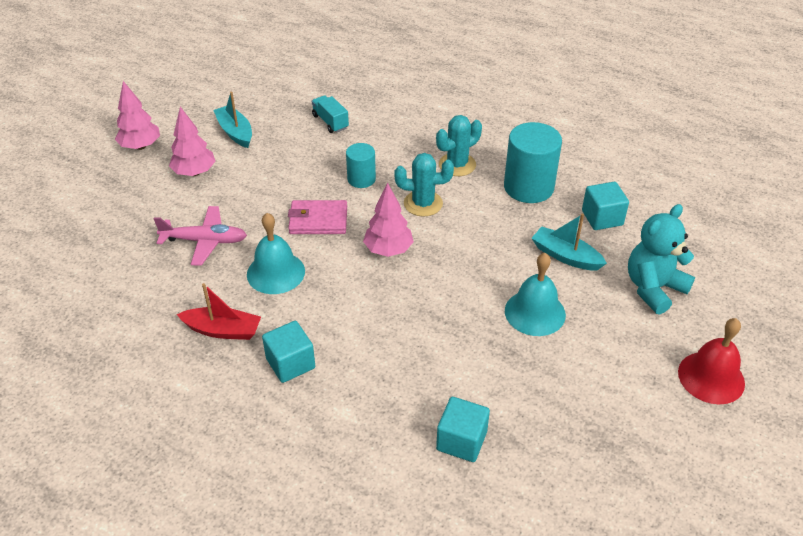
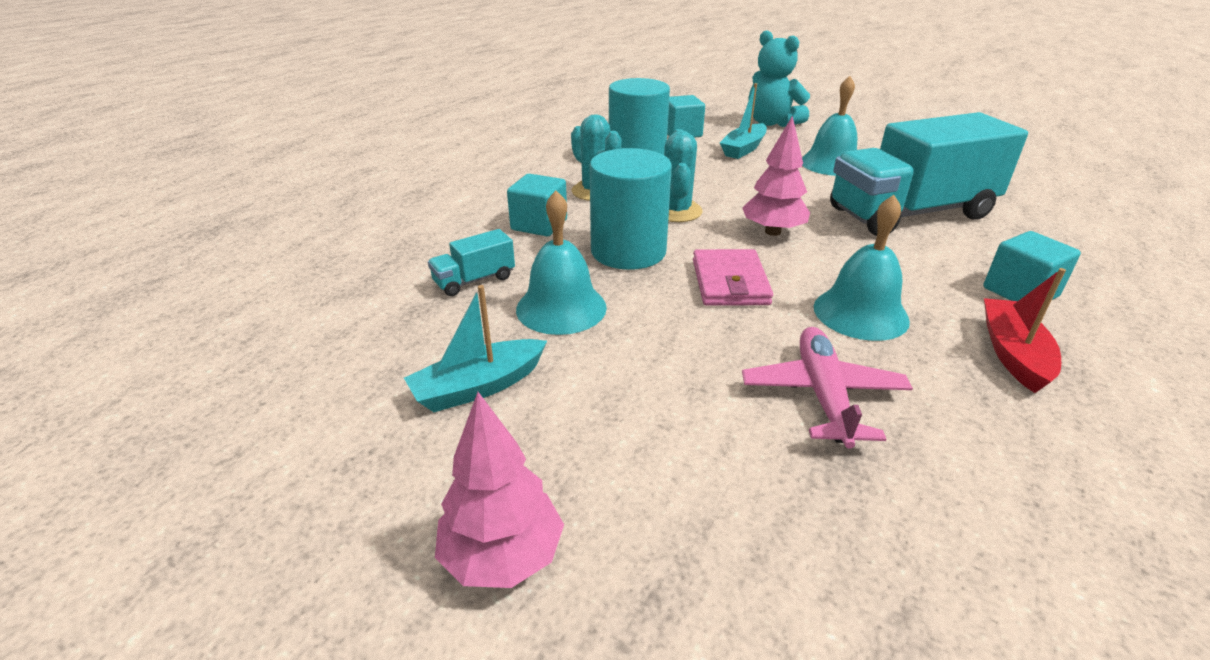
camera: 90 degrees left, 10 degrees down
(194, 172) = (616, 434): pink tree -> none
(298, 154) = (561, 308): none -> turquoise bell
(361, 179) = (628, 251): turquoise cylinder -> turquoise cylinder, size x1.75
(422, 340) = (910, 213): none -> turquoise truck
(461, 441) = (1024, 197): turquoise cube -> turquoise cube (539, 225)
(711, 377) = (861, 114): red bell -> none

